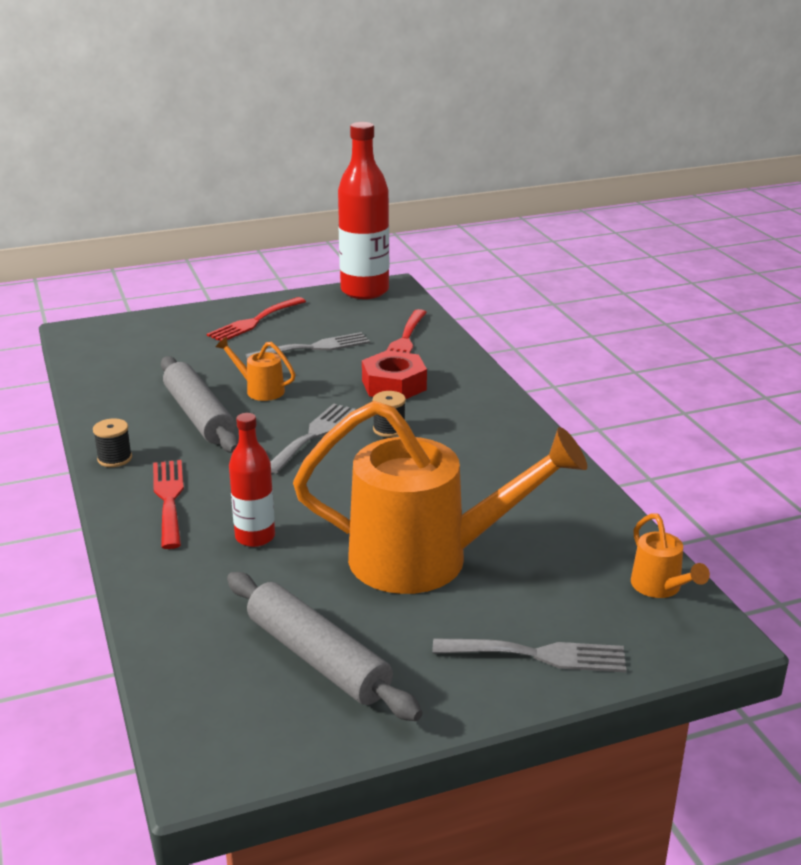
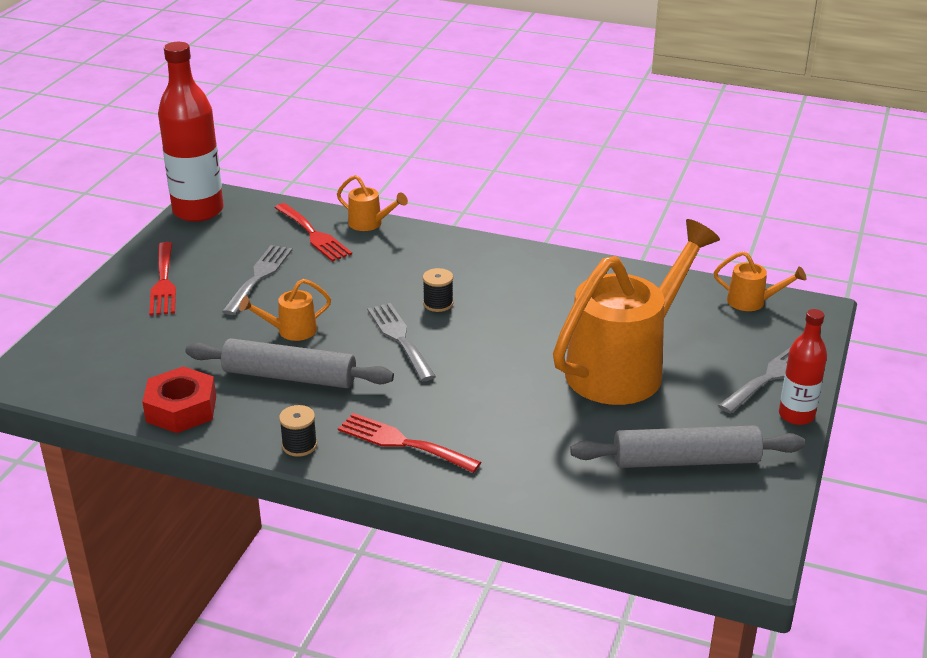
camera: 50 degrees left, 5 degrees up
(255, 537) = (509, 425): red bottle -> red bottle (796, 415)
(394, 385) = (376, 271): red nut -> red nut (181, 409)
(458, 353) = (369, 224): none -> orange watering can

